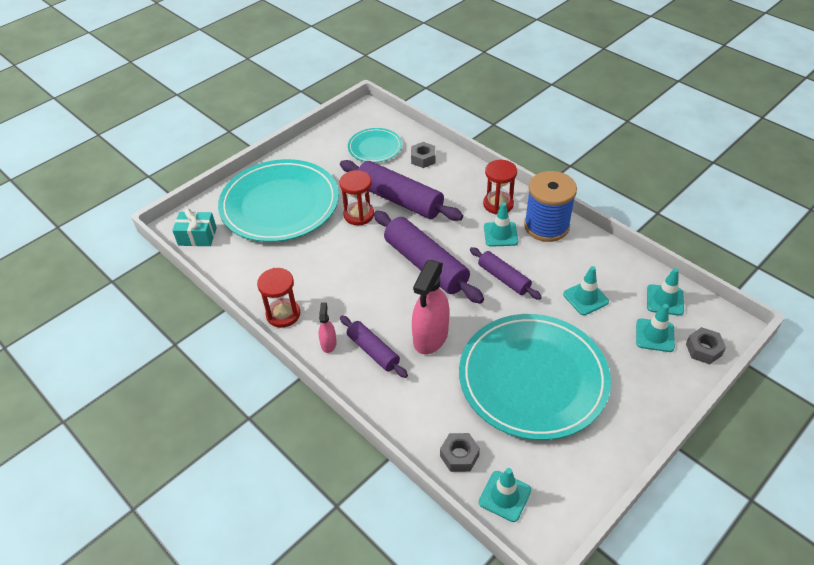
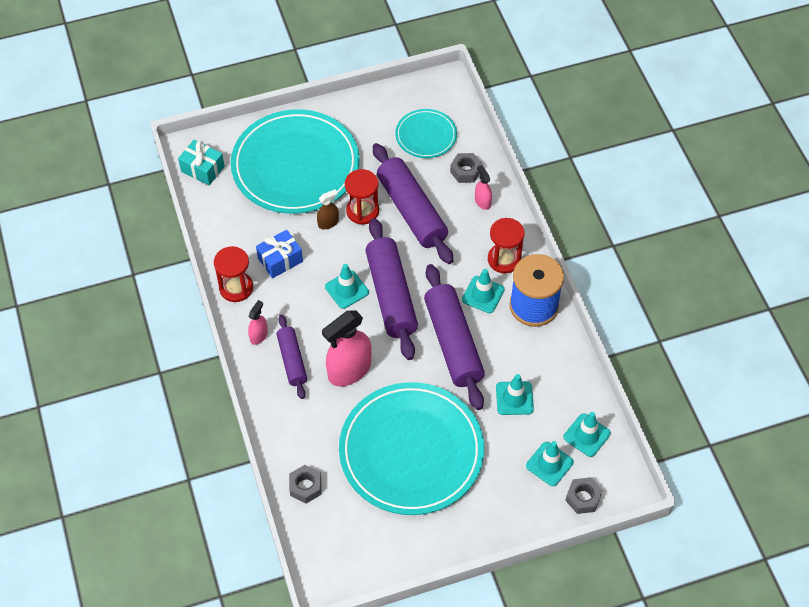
camera: 25 degrees right, 10 degrees up
(310, 277) = (280, 260): none -> blue gift
(335, 234) = (328, 223): none -> brown spray bottle
(451, 173) = (482, 201): none -> pink spray bottle
(504, 278) = (453, 343): purple rolling pin -> purple rolling pin, size x1.75
(504, 496) = (320, 536): turquoise traffic cone -> turquoise traffic cone (347, 289)

